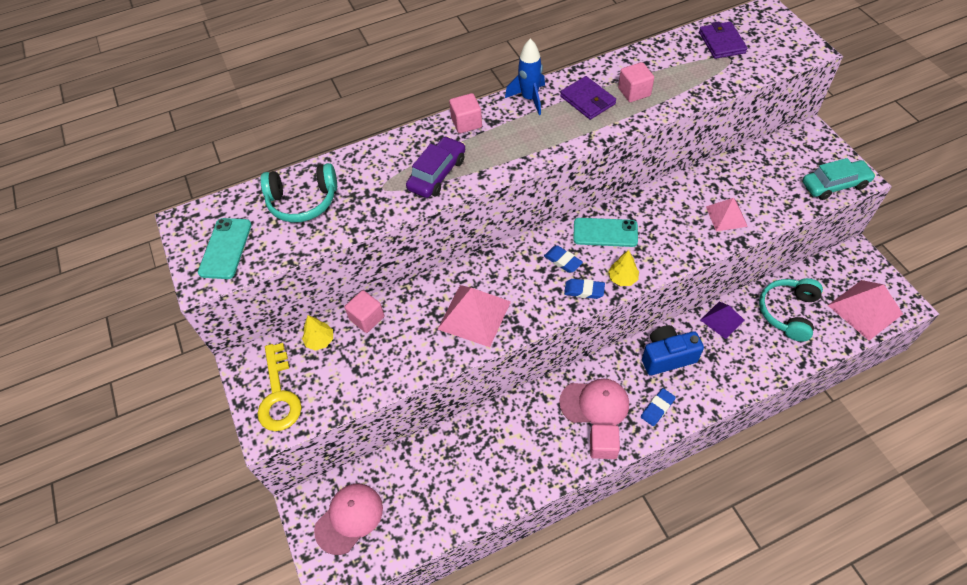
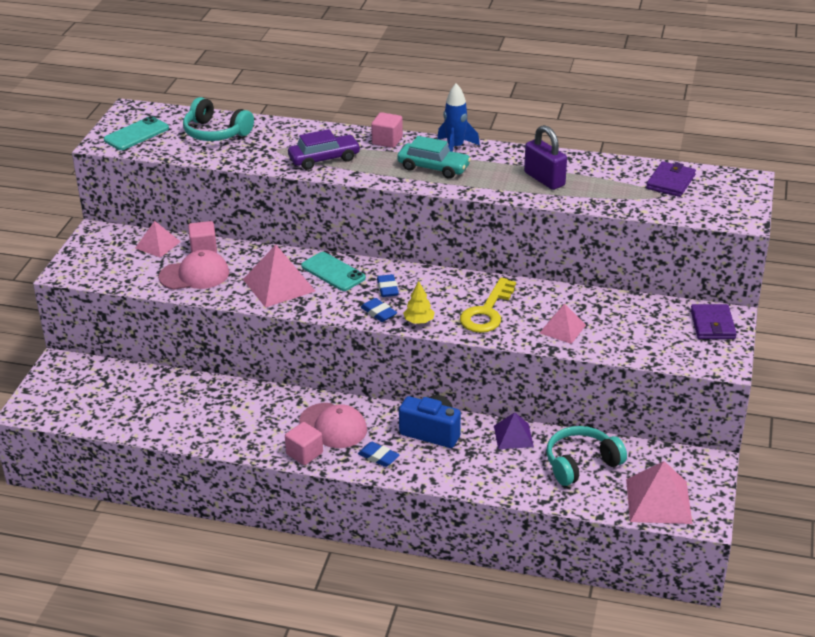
camera: 35 degrees right, 20 degrees down
(279, 395) = (96, 259): yellow key -> yellow key (487, 312)
(320, 340) = (158, 245): yellow tree -> pink pyramid
(349, 518) = (77, 387): pink cap -> pink cap (194, 275)
(587, 100) = (499, 168): purple wallet -> purple wallet (712, 324)
(605, 232) = (445, 289): turquoise phone -> turquoise phone (333, 272)
(634, 92) = (544, 179): pink cube -> purple padlock
(657, 408) = (378, 457): blue eraser -> blue eraser turned 45 degrees clockwise
(835, 185) = (695, 358): turquoise car -> turquoise car (433, 168)

